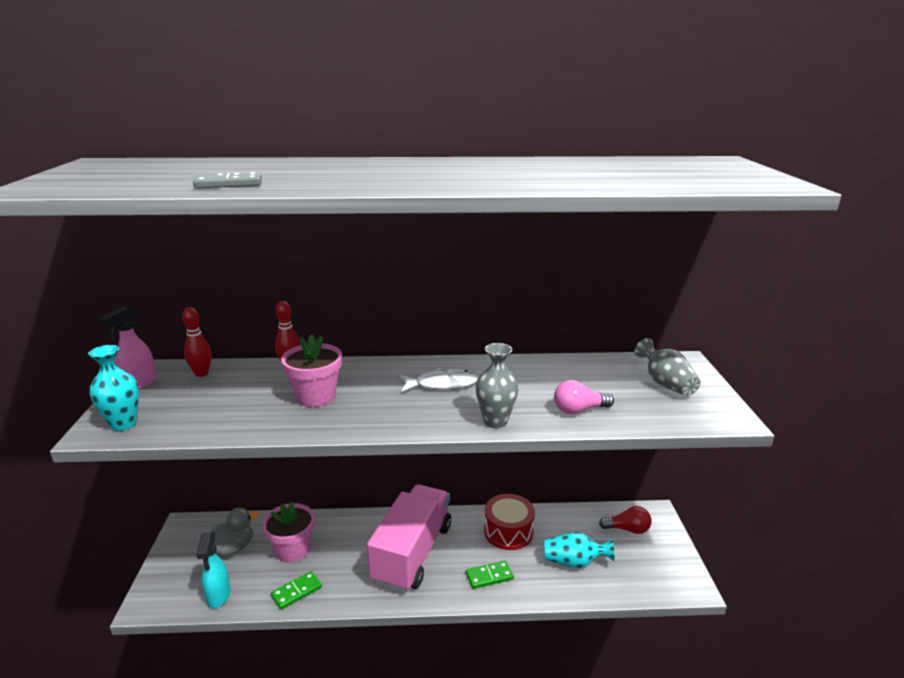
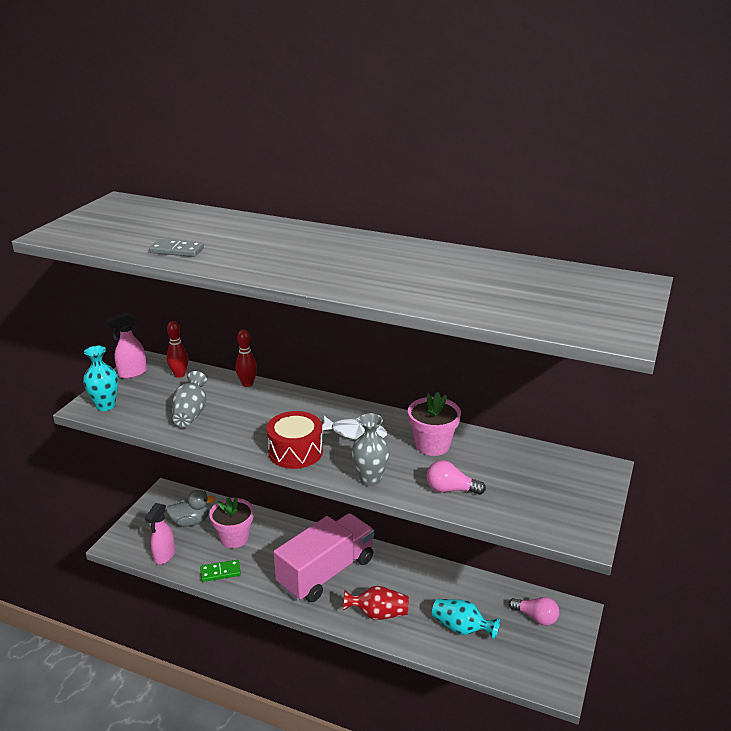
camera: 25 degrees right, 5 degrees up
(218, 596) = (164, 556): turquoise spray bottle -> pink spray bottle
(316, 396) = (248, 418): pink flower pot -> pink flower pot (432, 445)
(489, 576) = (378, 614): green domino -> red vase
(508, 531) = (420, 582): red drum -> red drum (295, 451)
(627, 529) = (536, 617): red light bulb -> pink light bulb
(665, 384) = (558, 487): grey vase -> grey vase (190, 414)

